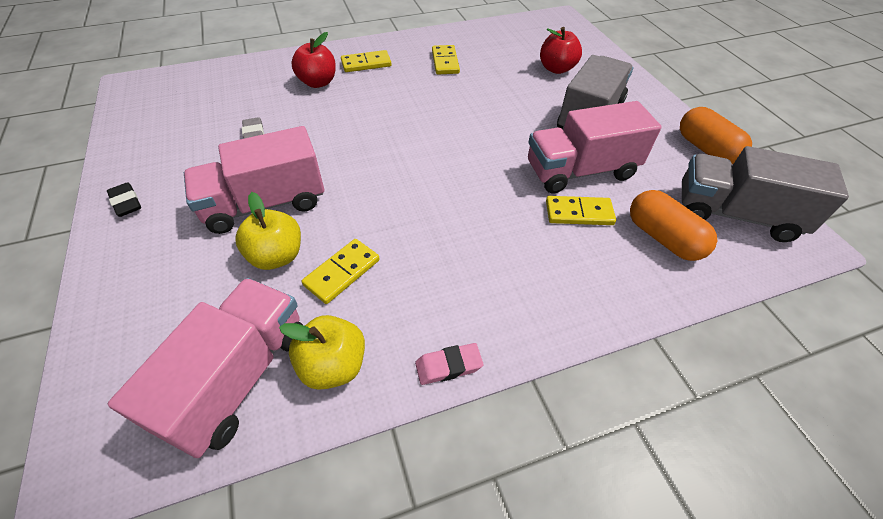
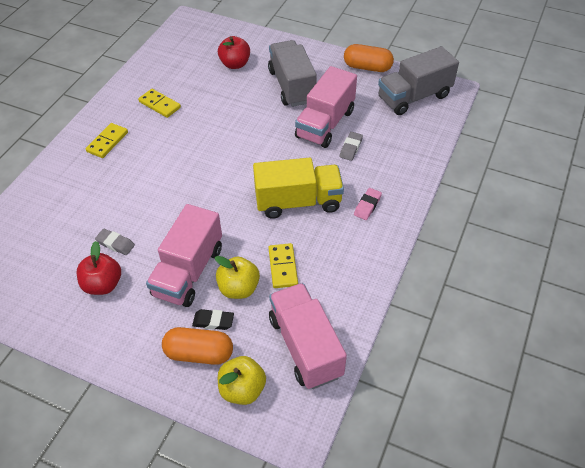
camera: 45 degrees left, 0 degrees up
(126, 202) = (101, 341): black eraser -> black eraser (213, 321)
(318, 82) = (95, 178): red apple -> red apple (103, 284)
(333, 365) = (337, 304): yellow apple -> yellow apple (242, 389)
(448, 223) = (298, 202): none -> yellow truck
(448, 366) = (382, 262): pink eraser -> pink eraser (367, 206)
(579, 213) = (351, 148): yellow domino -> grey eraser
(663, 238) = (398, 132): orange capsule -> orange capsule (199, 353)

